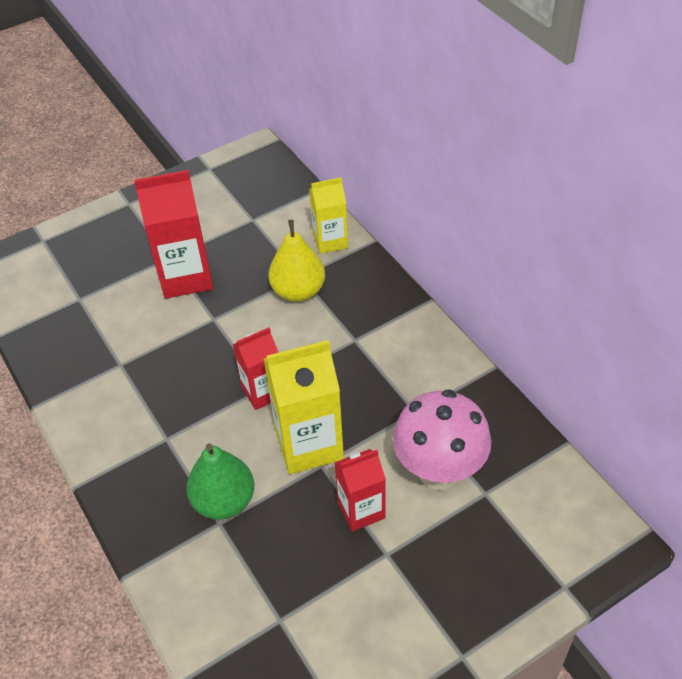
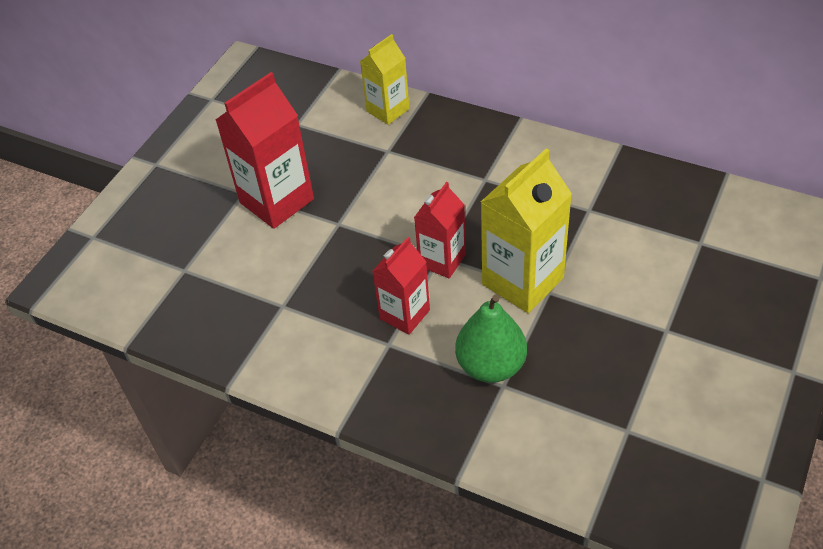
camera: 30 degrees left, 0 degrees up
(298, 291) = (397, 164): yellow pear -> none
(361, 510) = (614, 308): red carton -> red carton (404, 314)
(439, 472) = (650, 246): pink mushroom -> none

